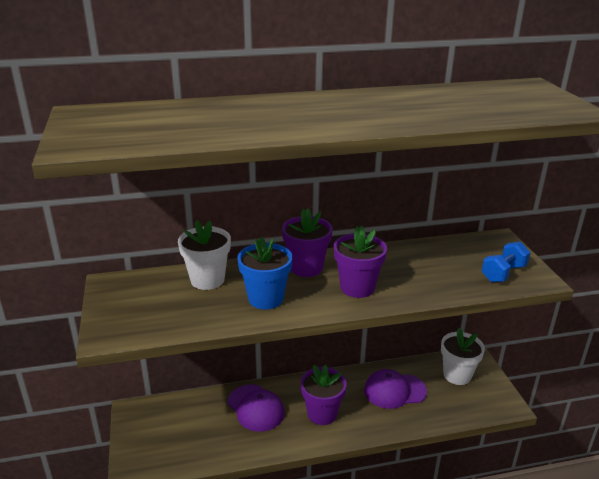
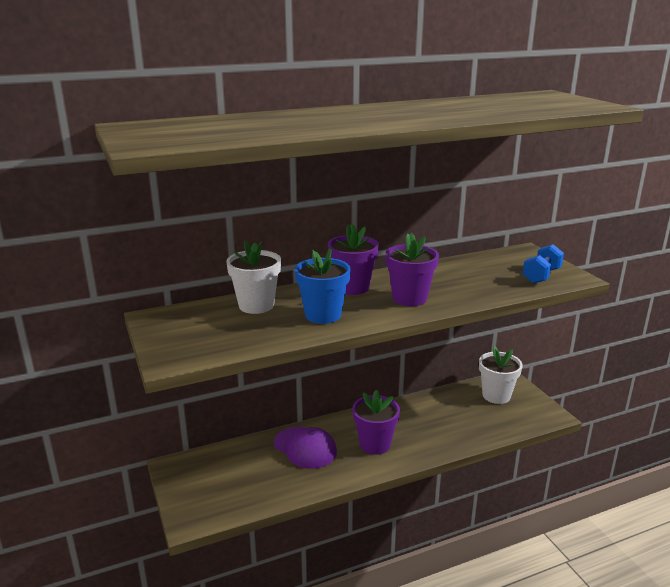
camera: 10 degrees left, 5 degrees down
(394, 391) = (440, 416): purple cap -> none

